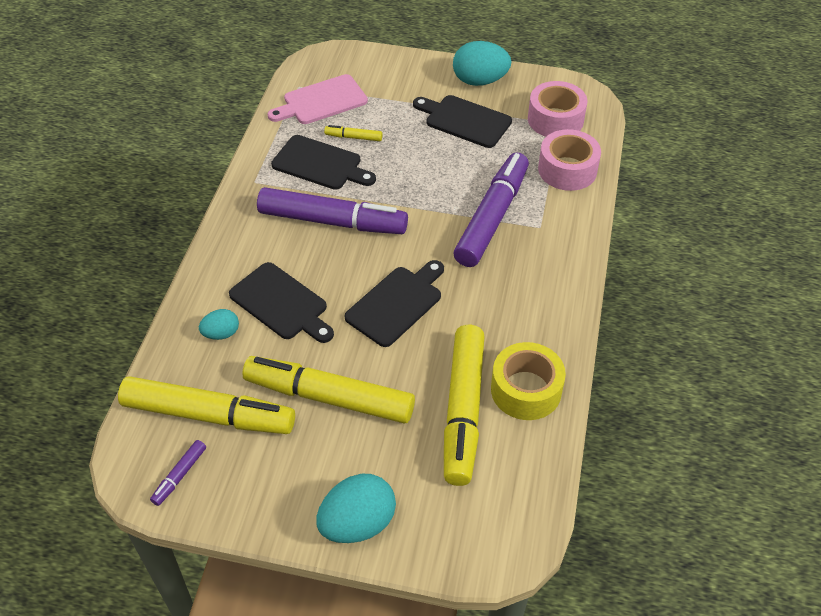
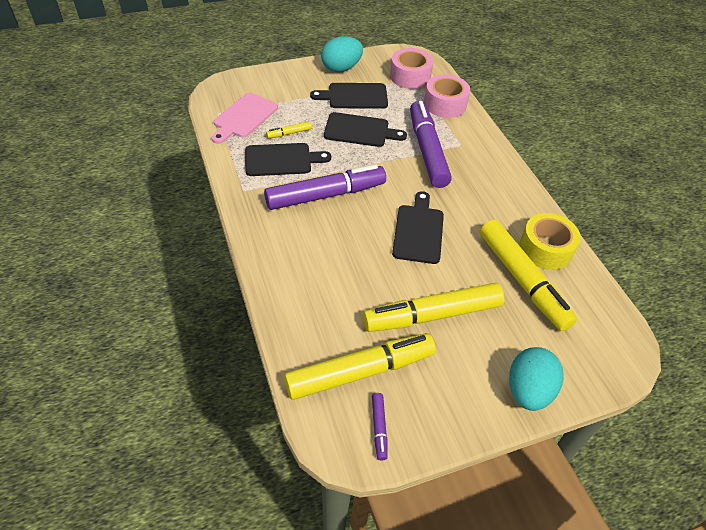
camera: 35 degrees left, 0 degrees up
(221, 334) = (316, 308): turquoise egg -> none
(281, 303) = (341, 267): black cutting board -> black cutting board (360, 130)

